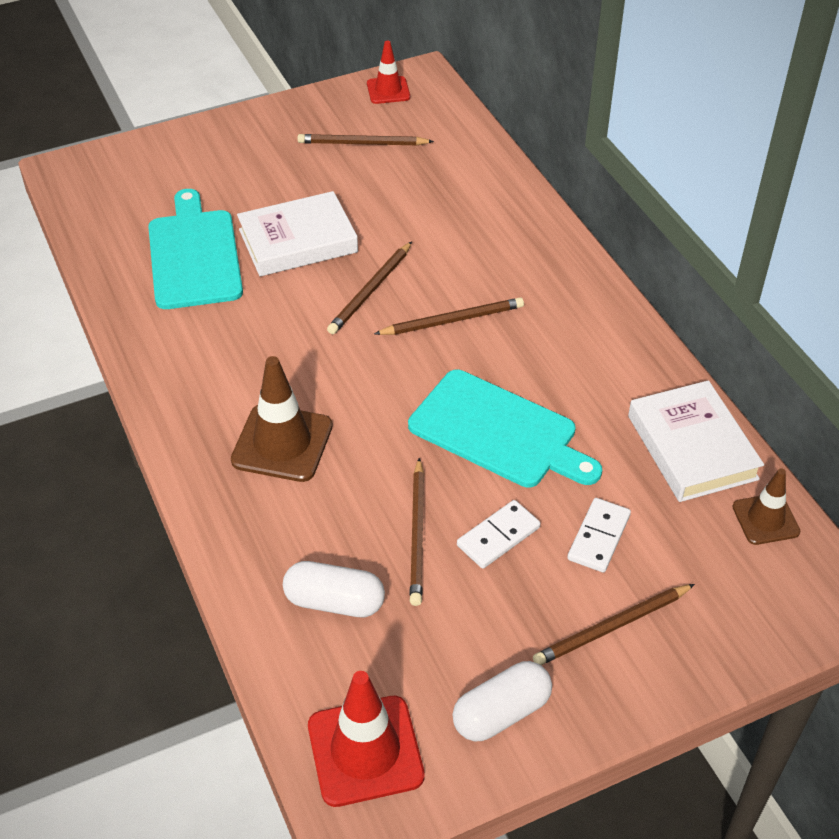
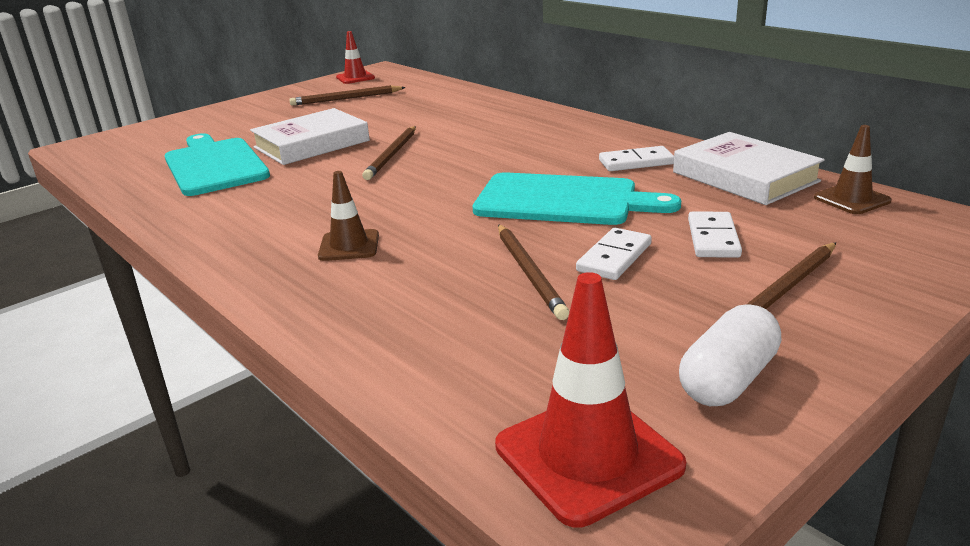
camera: 15 degrees left, 20 degrees down
(282, 443) = (349, 246): brown traffic cone -> brown traffic cone, size x0.61
(334, 602) = (467, 338): white capsule -> none
(452, 320) = (476, 156): brown pencil -> none
(603, 385) = (636, 162): none -> white domino

